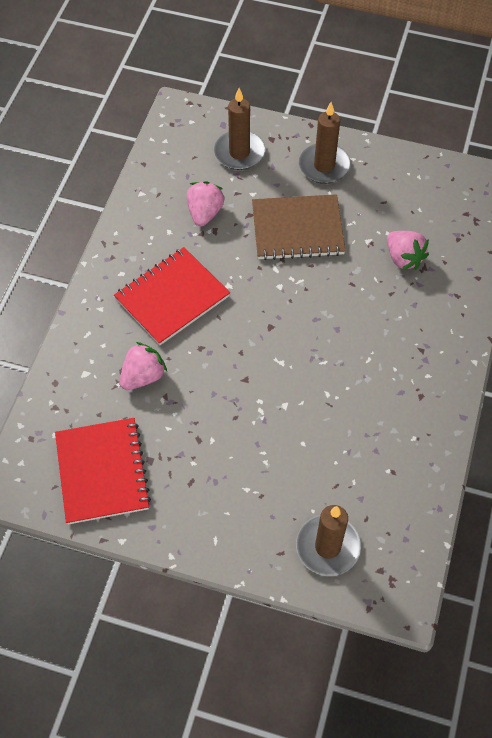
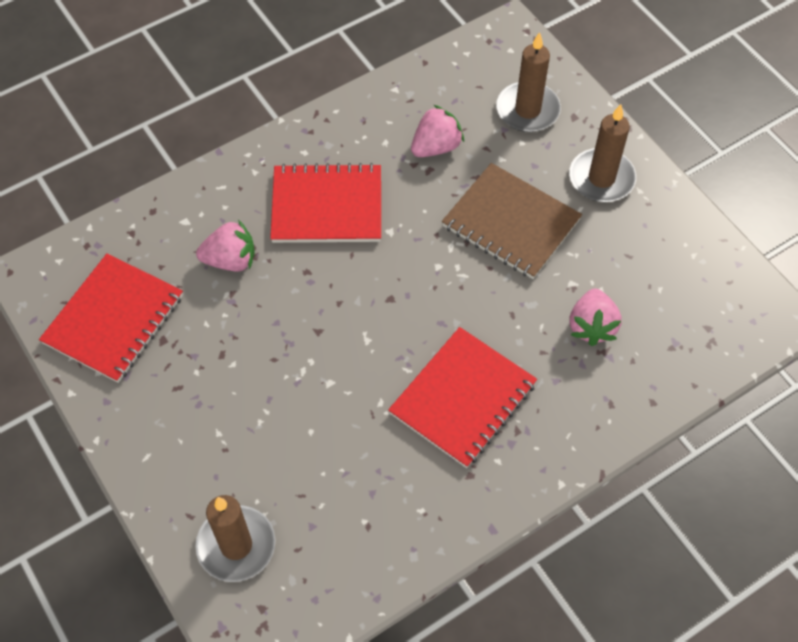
camera: 40 degrees right, 0 degrees up
(373, 354) = (462, 398): none -> red notebook

